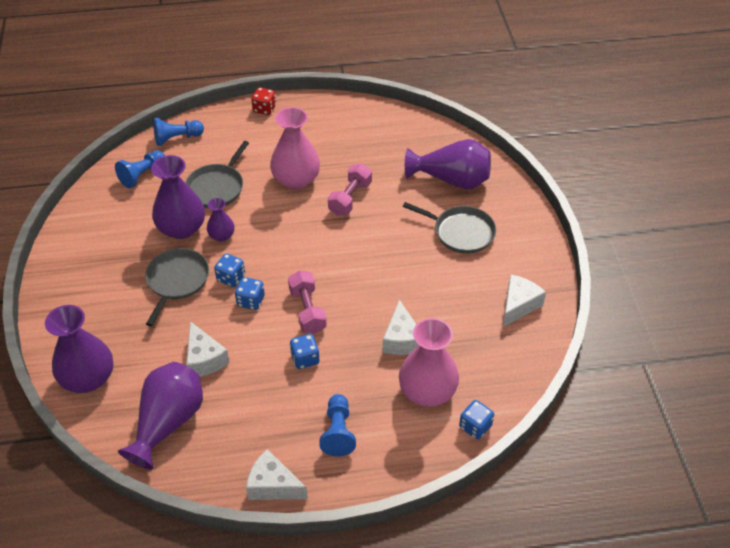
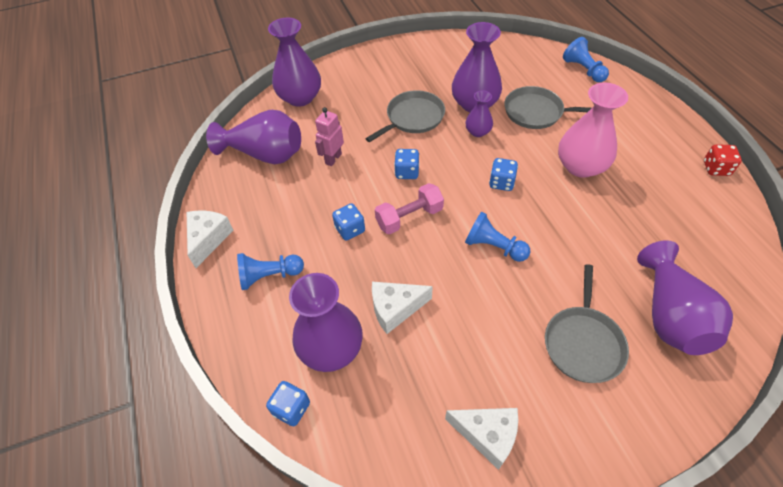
camera: 80 degrees right, 5 degrees up
(142, 175) = (525, 63): blue pawn -> blue pawn (493, 246)
(177, 281) = (413, 118): grey pan -> grey pan turned 45 degrees counterclockwise
(204, 359) = (333, 158): white cheese -> pink robot
(231, 278) = (429, 151): blue dice -> blue dice (501, 183)
(264, 109) = (667, 117): red dice -> red dice (716, 168)
(350, 198) = (579, 218): pink dumbbell -> none
(427, 391) = (331, 348): pink vase -> purple vase

